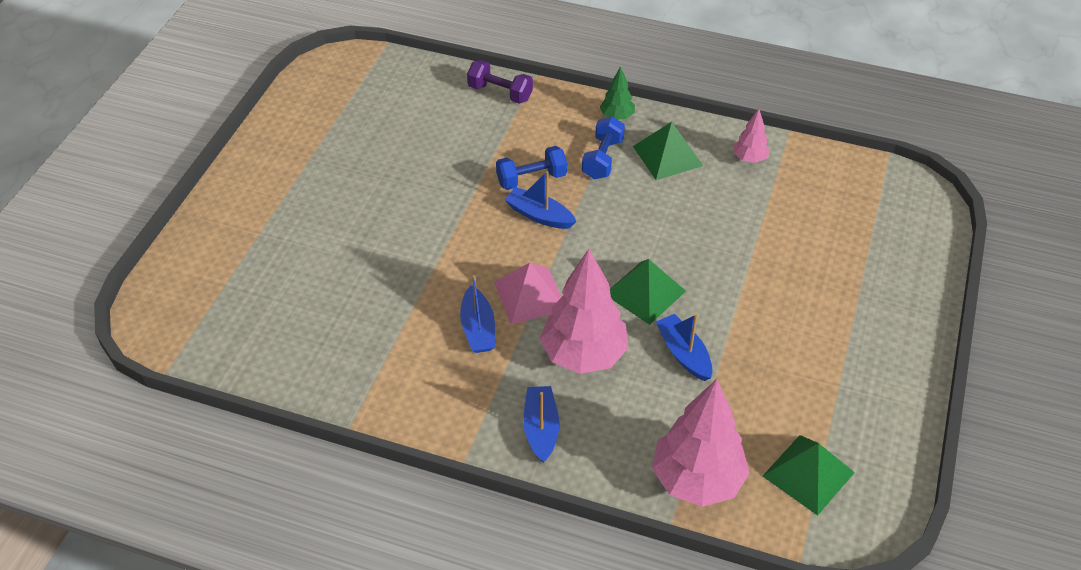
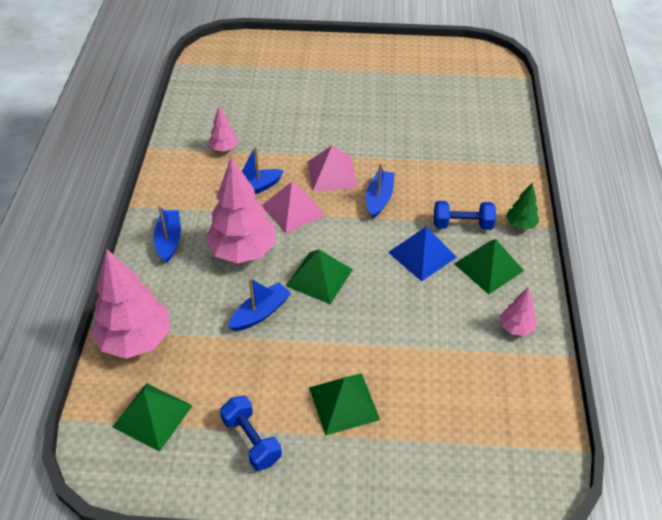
camera: 75 degrees right, 0 degrees up
(388, 346) = (224, 149): none -> pink tree
(481, 248) = (332, 174): none -> pink pyramid
(500, 93) = (508, 149): purple dumbbell -> none
(531, 179) = (417, 186): blue dumbbell -> blue dumbbell (251, 440)
(541, 428) = (169, 240): blue boat -> blue boat turned 75 degrees counterclockwise
(636, 200) = (422, 254): none -> blue pyramid
(816, 306) = (343, 403): none -> green pyramid

